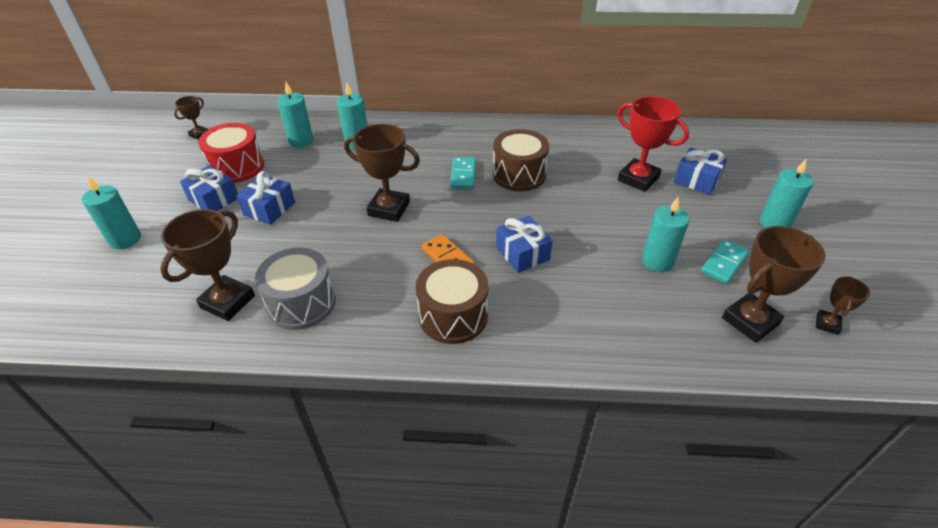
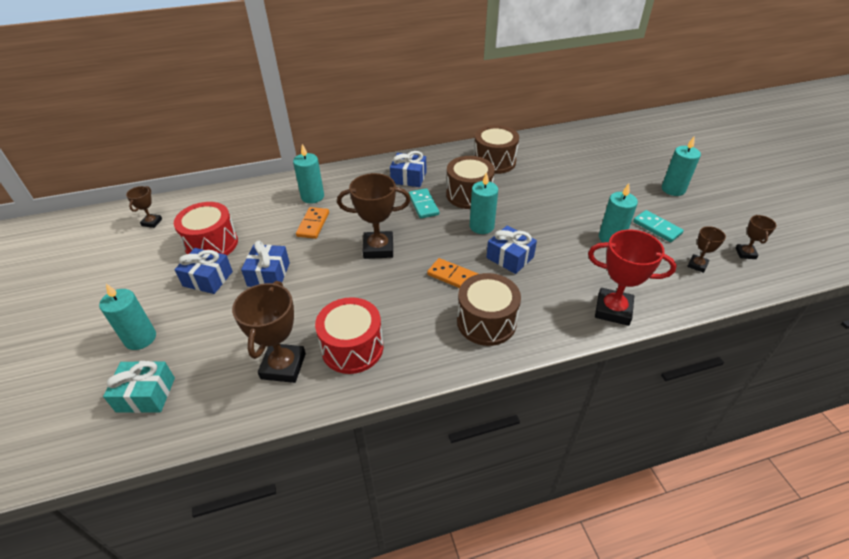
camera: 20 degrees left, 0 degrees up
(98, 292) = (146, 394): none -> turquoise gift
(301, 141) = (259, 207): turquoise candle -> turquoise candle (481, 226)
(301, 303) = (352, 348): grey drum -> red drum
(340, 169) = (313, 224): none -> orange domino
(570, 144) = (494, 161): none -> brown drum
(638, 179) = (561, 178): red trophy -> red trophy (613, 310)
(696, 180) = (603, 169): blue gift -> blue gift (408, 178)
(724, 263) = (657, 228): turquoise domino -> turquoise domino turned 60 degrees counterclockwise
(750, 321) = (697, 265): brown trophy -> brown trophy, size x0.52

